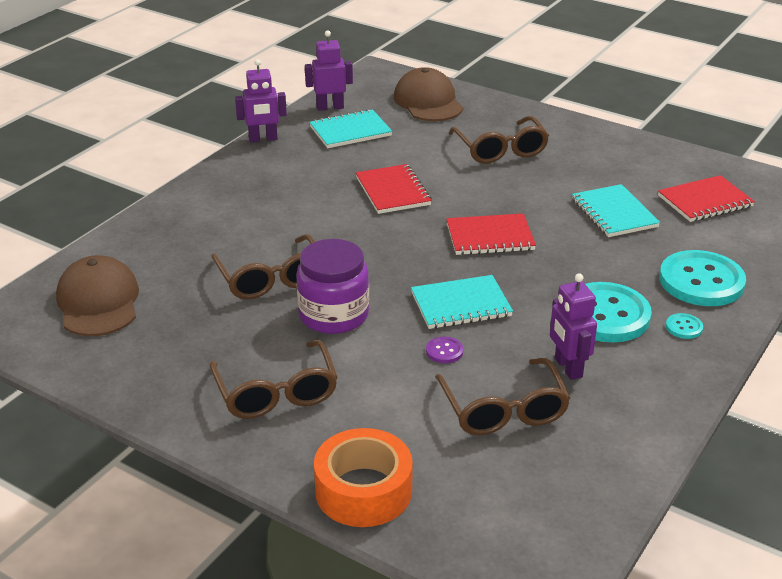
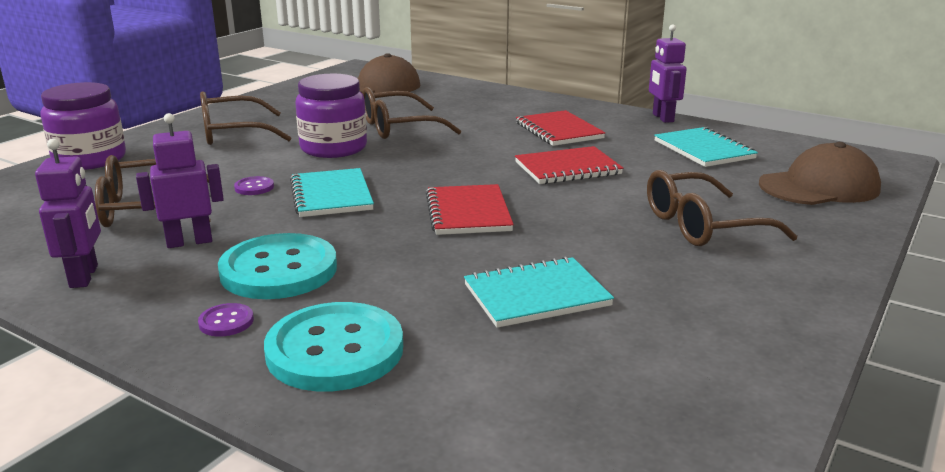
camera: 90 degrees right, 10 degrees down
(330, 107) = (759, 141): purple robot -> purple robot (84, 276)
(363, 490) = (90, 159): orange tape -> purple jar
(684, 327) = (226, 322): turquoise button -> purple button
(705, 201) = (593, 387): red notebook -> red notebook (559, 131)

